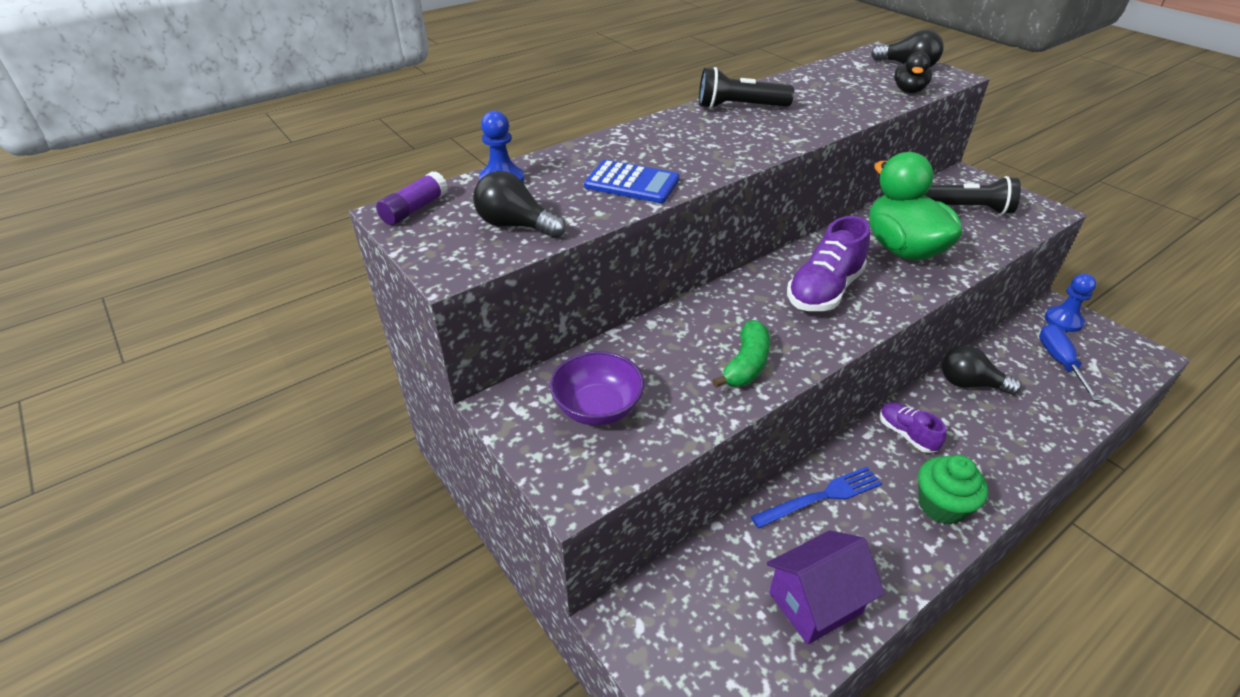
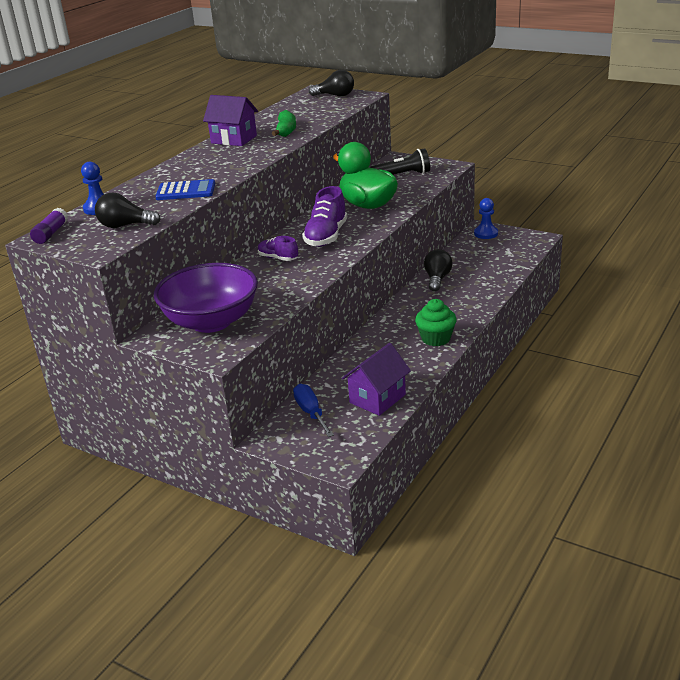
camera: 20 degrees left, 10 degrees down
(597, 408) = (211, 322): purple bowl -> purple bowl, size x1.72
(739, 107) = (234, 139): black flashlight -> purple house
(746, 365) = (293, 281): green banana -> green banana (286, 131)
(821, 497) = (364, 355): blue fork -> none
(906, 434) = (406, 313): purple shoe -> purple shoe (278, 258)
(909, 90) = (340, 109): black duck -> none
(970, 384) = (437, 279): black light bulb -> black light bulb turned 105 degrees clockwise
(1059, 362) = (487, 255): blue screwdriver -> blue screwdriver (311, 413)

